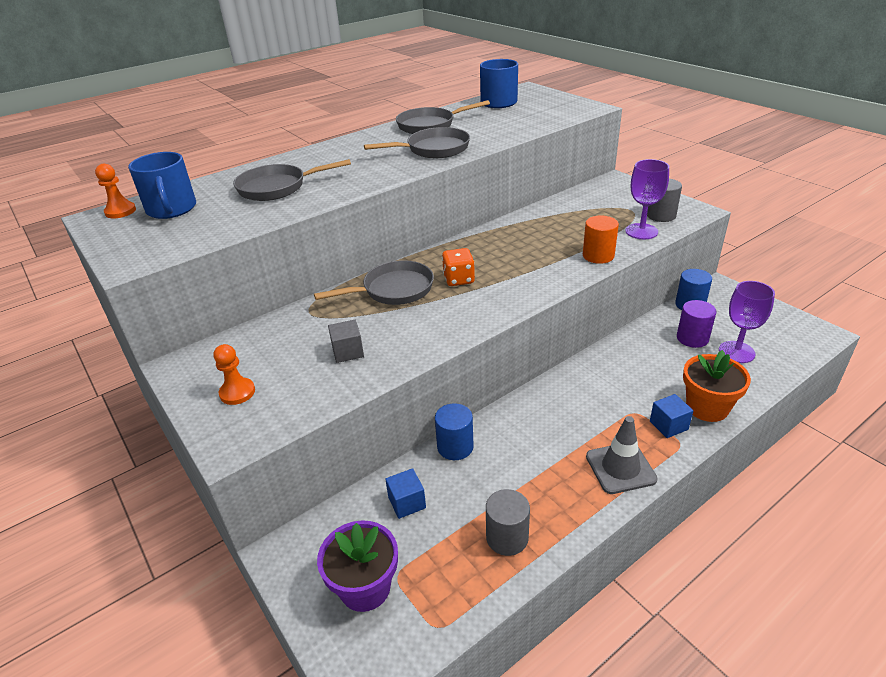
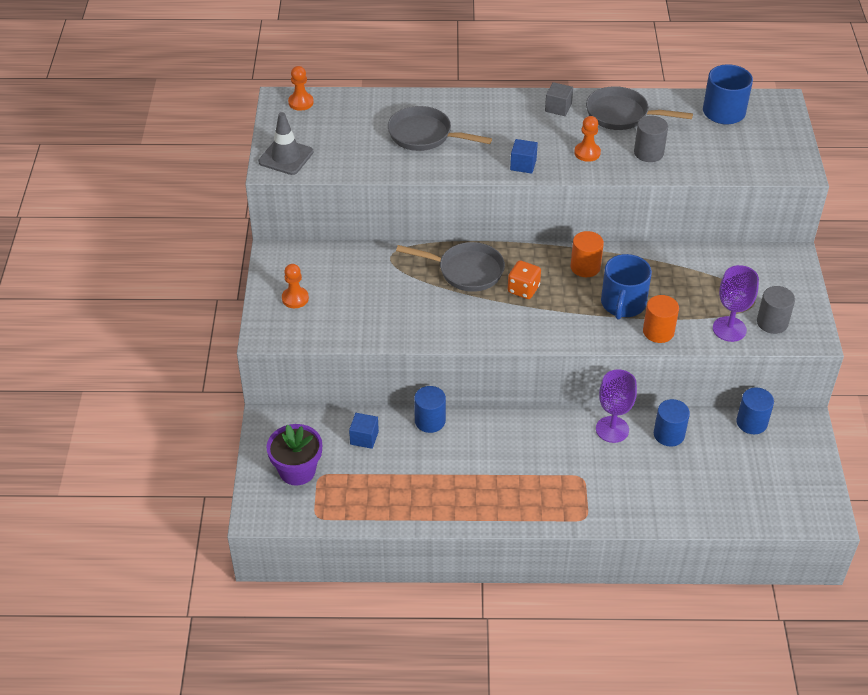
camera: 35 degrees right, 10 degrees up
(171, 209) = (335, 120): blue mug -> blue mug (623, 303)
(348, 352) = (386, 308): grey cube -> grey cube (558, 108)
(434, 149) = (587, 153): grey pan -> orange pawn
(488, 244) = (585, 267): none -> orange cylinder
(507, 537) = (402, 497): grey cylinder -> grey cylinder (648, 153)
(620, 468) = (522, 505): grey traffic cone -> grey traffic cone (286, 157)
(651, 343) = (669, 434): none -> blue cylinder
(668, 425) = (594, 501): blue cube -> blue cube (523, 165)
(692, 338) = (709, 452): purple cylinder -> none
(707, 407) = (640, 508): orange flower pot -> none
(736, 352) = (728, 485): purple goblet -> purple goblet (612, 429)

